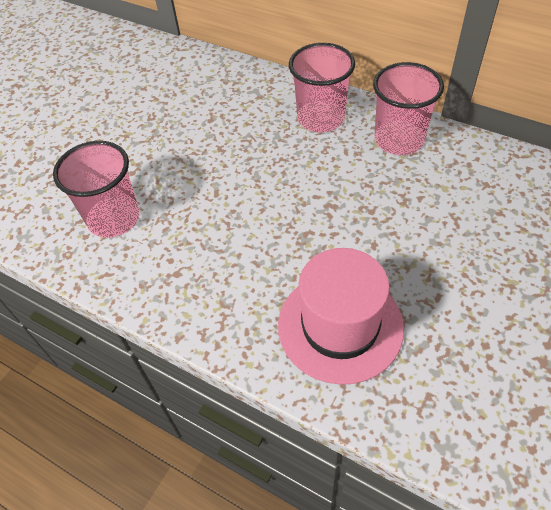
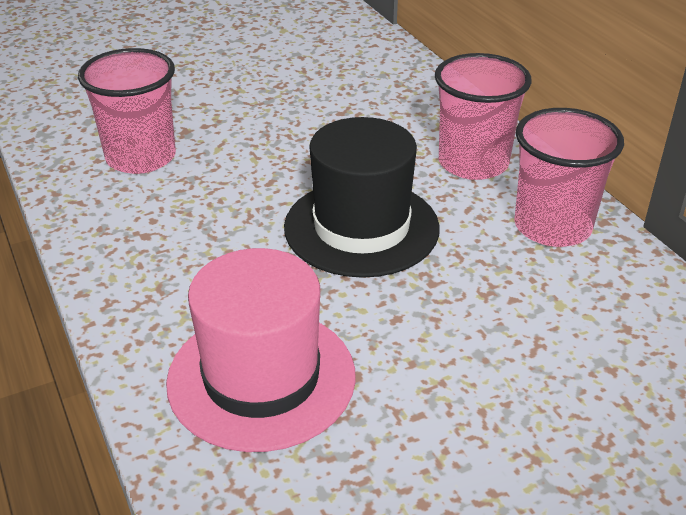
camera: 30 degrees right, 15 degrees down
(300, 196) = (361, 227): none -> black hat

